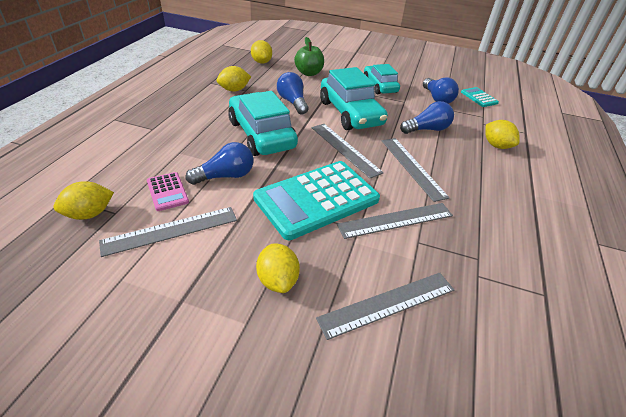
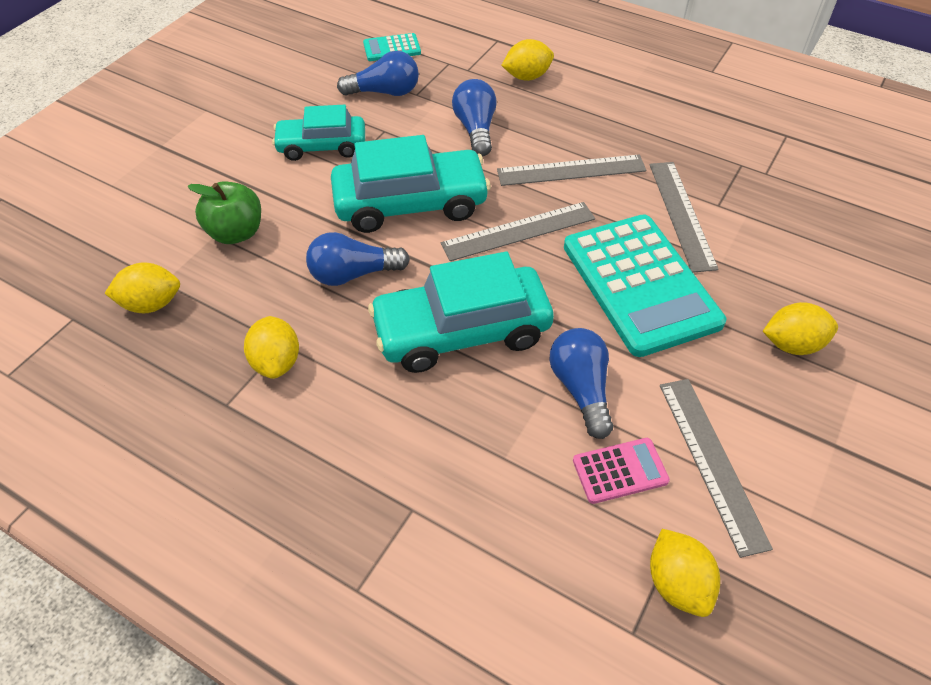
camera: 75 degrees left, 10 degrees up
(387, 304) = (814, 253): grey ruler -> none

